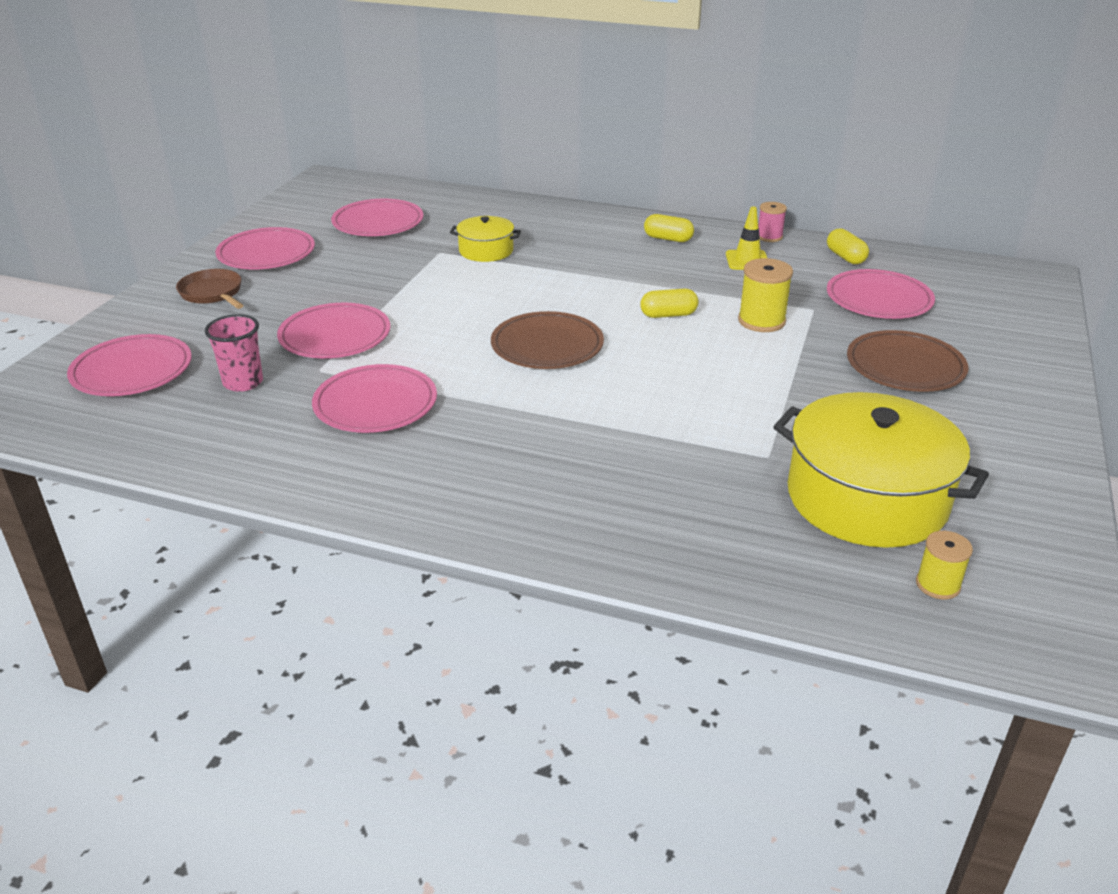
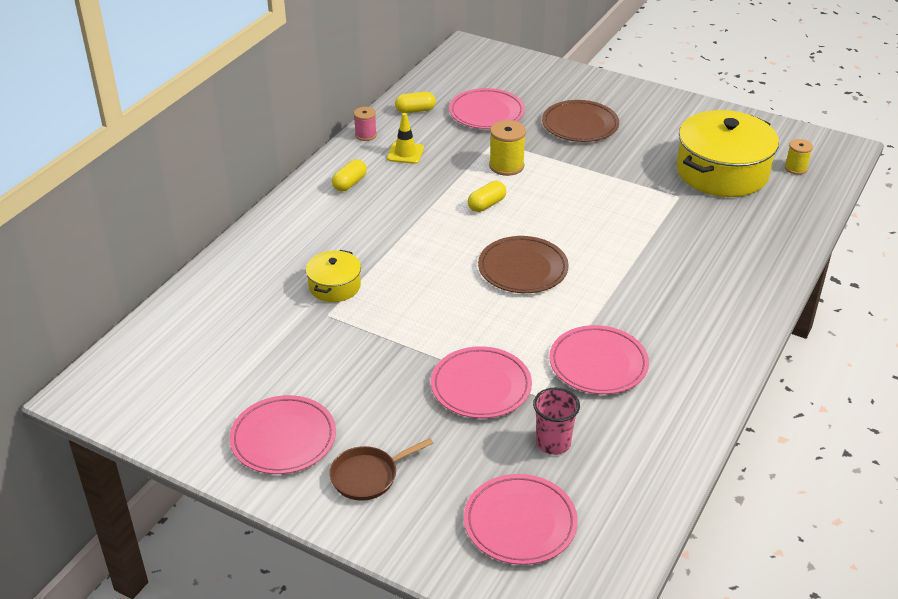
camera: 80 degrees left, 5 degrees up
(378, 223) = (236, 354): pink plate -> none
(668, 315) = (486, 204): yellow capsule -> yellow capsule turned 45 degrees clockwise

